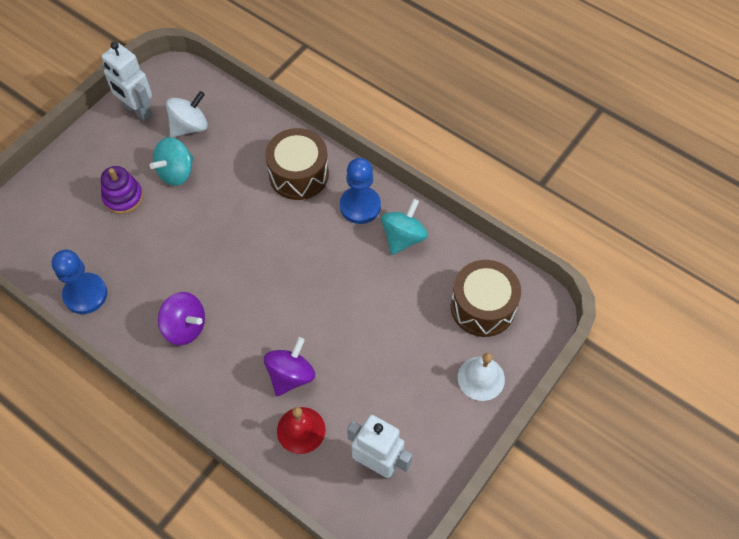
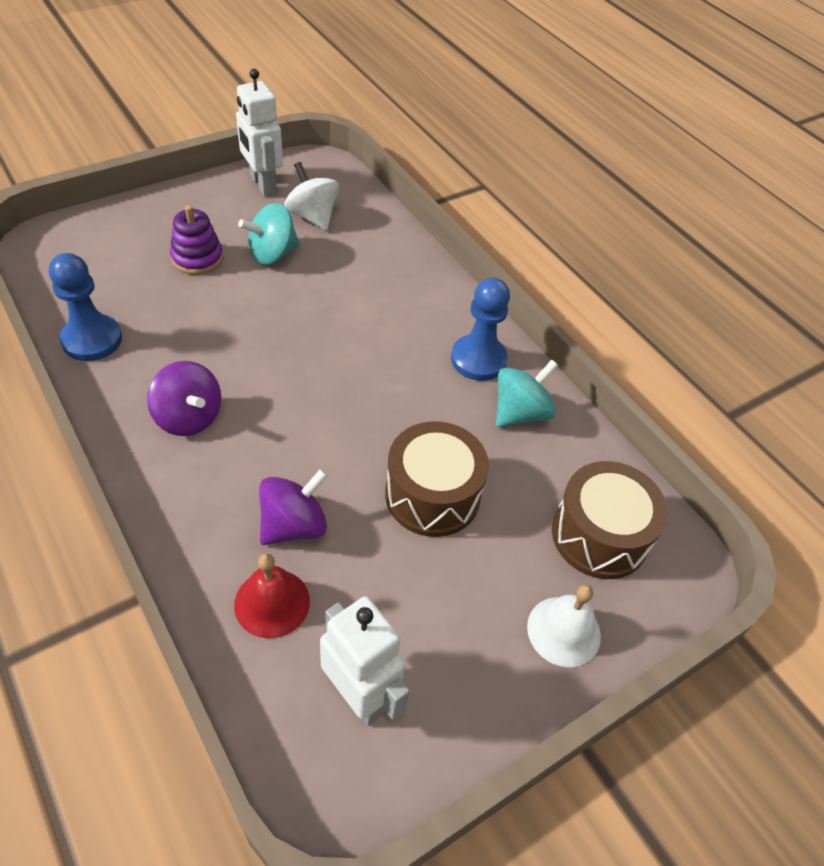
camera: 15 degrees right, 10 degrees down
(190, 126) = (312, 216): white spinning top -> white spinning top turned 105 degrees counterclockwise
(298, 174) = (416, 302): brown drum -> brown drum (432, 495)

